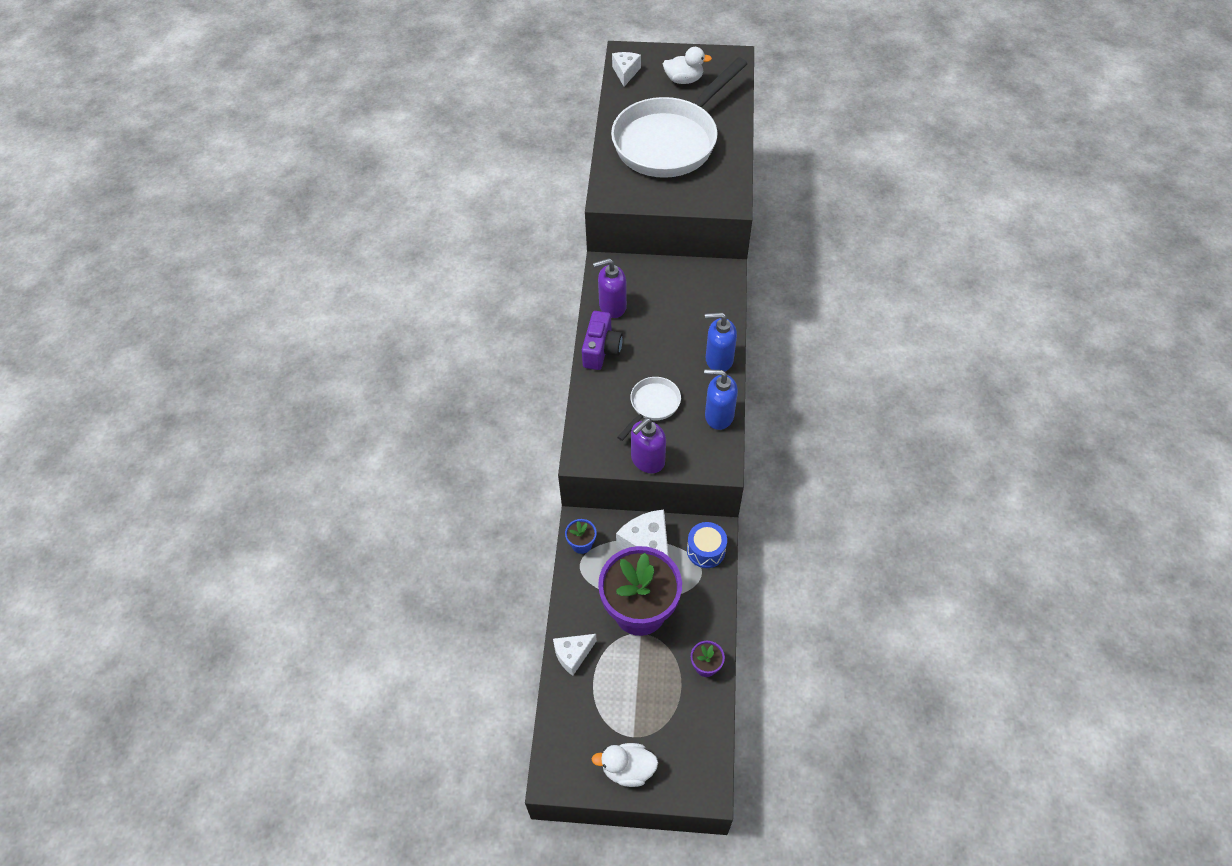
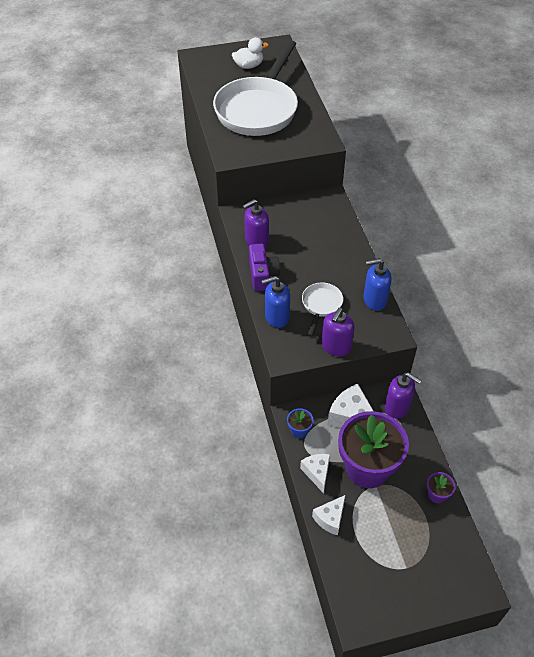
camera: 20 degrees left, 5 degrees down
(625, 72) = (202, 69): white cheese -> white cheese (317, 473)
(628, 769) = (414, 595): white duck -> none
(706, 550) = (397, 407): blue drum -> purple soap dispenser
(718, 360) = (355, 260): blue soap dispenser -> blue soap dispenser (276, 317)

